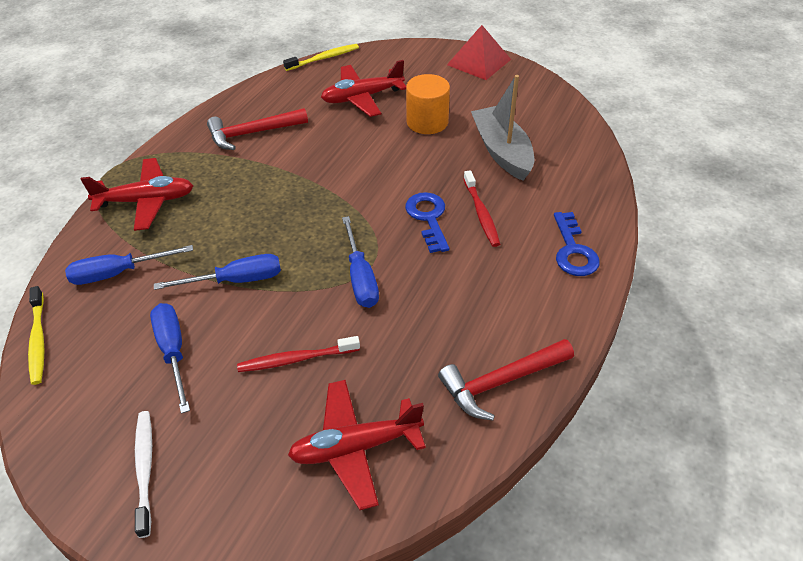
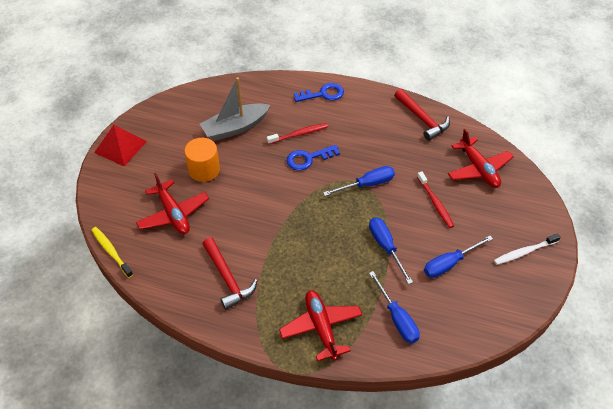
camera: 100 degrees left, 5 degrees up
(38, 340) = (465, 343): yellow toothbrush -> none

